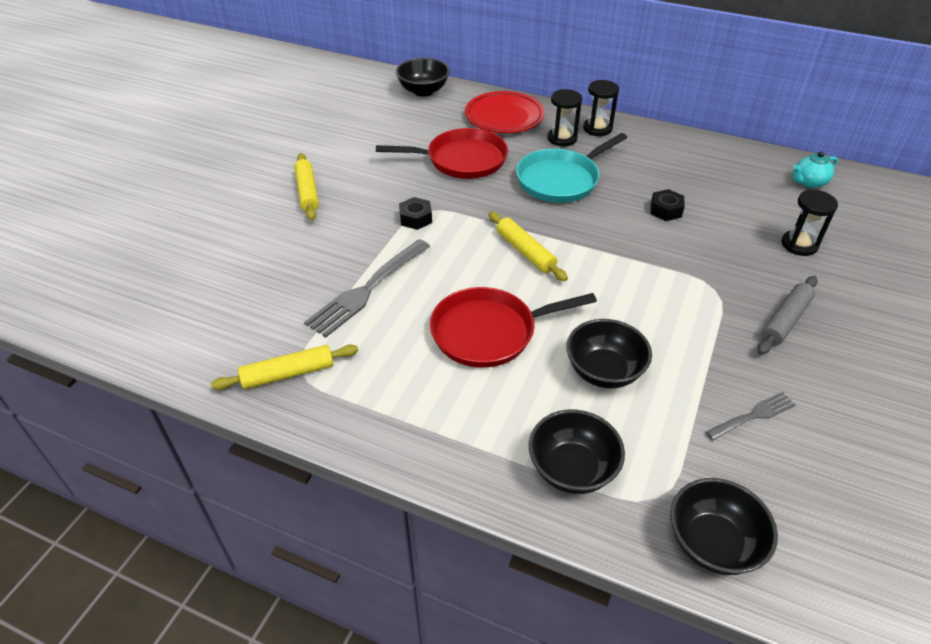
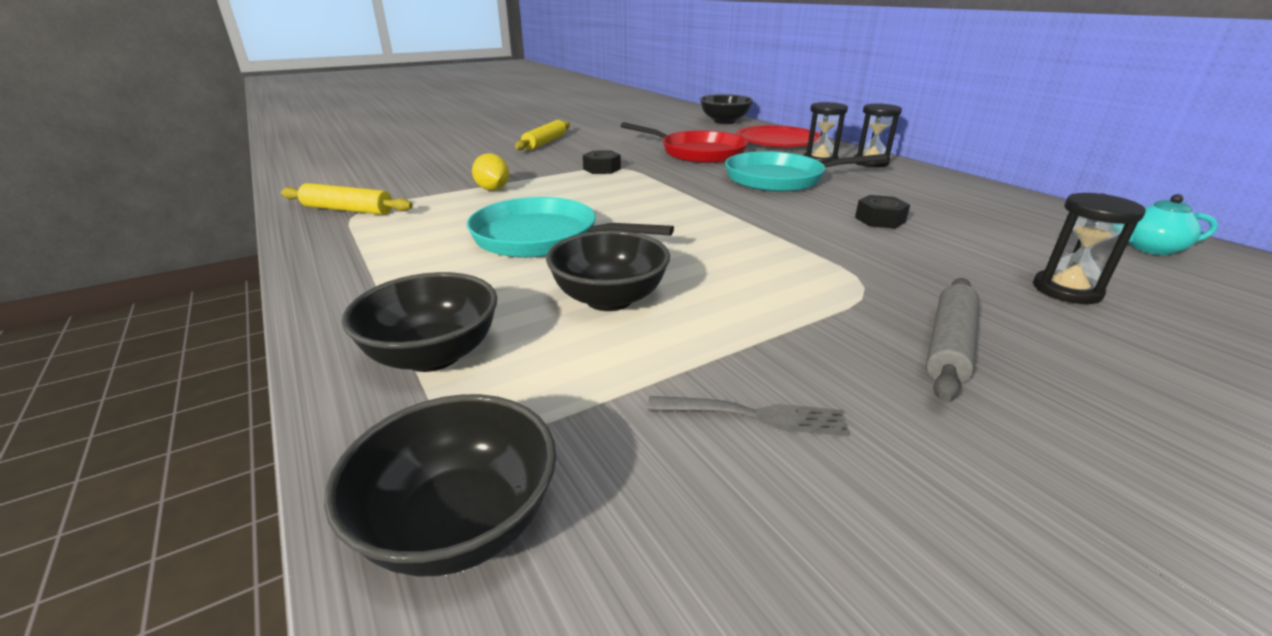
camera: 35 degrees right, 15 degrees down
(368, 289) = (493, 189): grey fork -> yellow lemon
(488, 332) = (541, 237): red pan -> turquoise pan
(525, 252) = (668, 206): yellow rolling pin -> none
(785, 320) = (949, 346): grey rolling pin -> grey rolling pin turned 45 degrees counterclockwise

